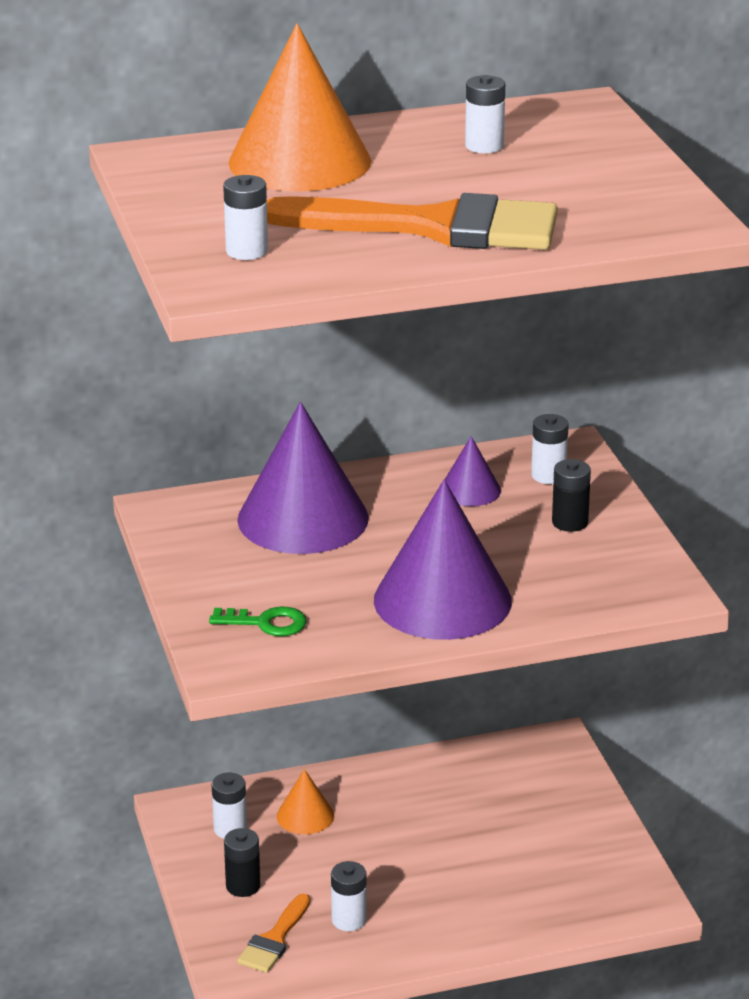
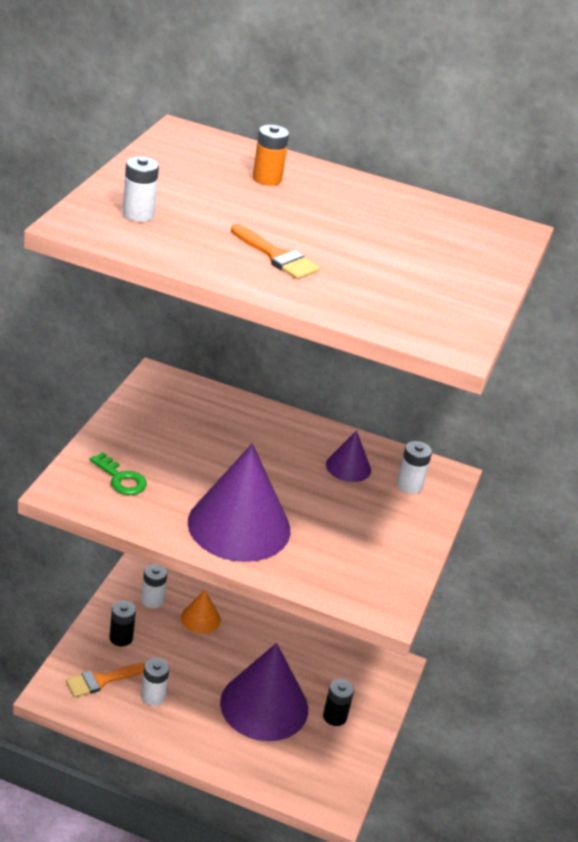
camera: 30 degrees right, 5 degrees up
(300, 161) = (267, 179): orange cone -> orange battery
(303, 518) = (227, 428): purple cone -> purple cone (264, 705)
(433, 227) = (276, 256): orange brush -> orange brush, size x0.47
(484, 146) = (399, 224): white battery -> none
(570, 522) = (383, 523): black battery -> black battery (334, 716)

